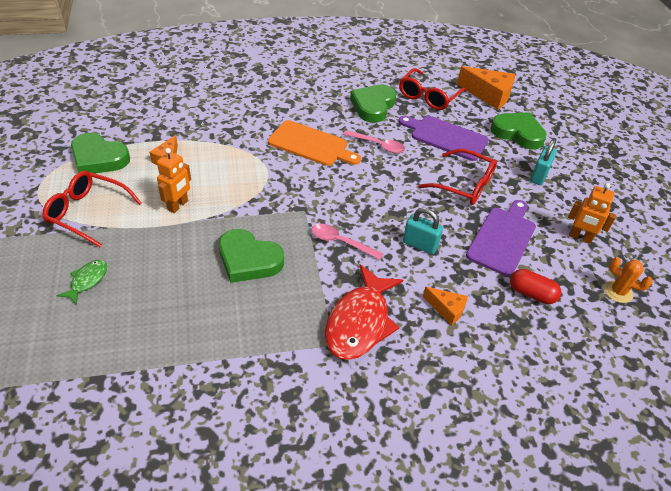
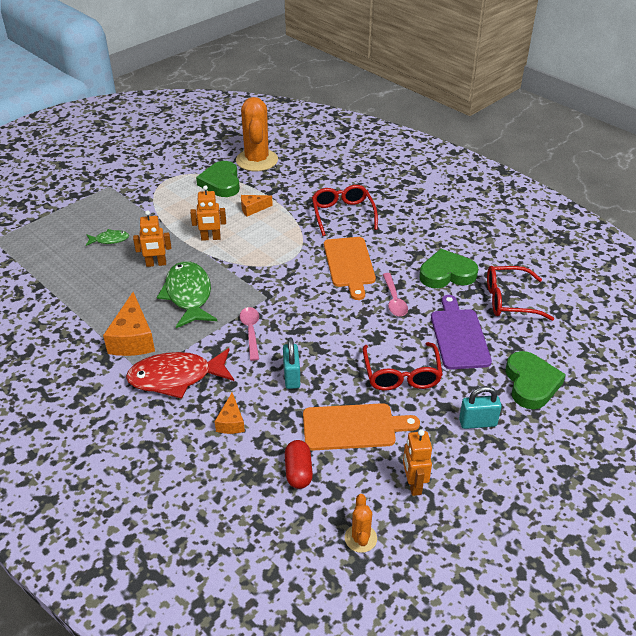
camera: 60 degrees right, 5 degrees down
(87, 212) = (166, 207): red glasses -> red glasses (342, 214)
(95, 120) = (257, 160): none -> orange cactus
(173, 262) = (156, 264): none -> orange robot
(248, 260) = (188, 295): green heart -> green fish
(489, 95) = (570, 339): orange cheese -> orange cheese (133, 339)
(502, 238) = (353, 427): purple cutting board -> orange cutting board

